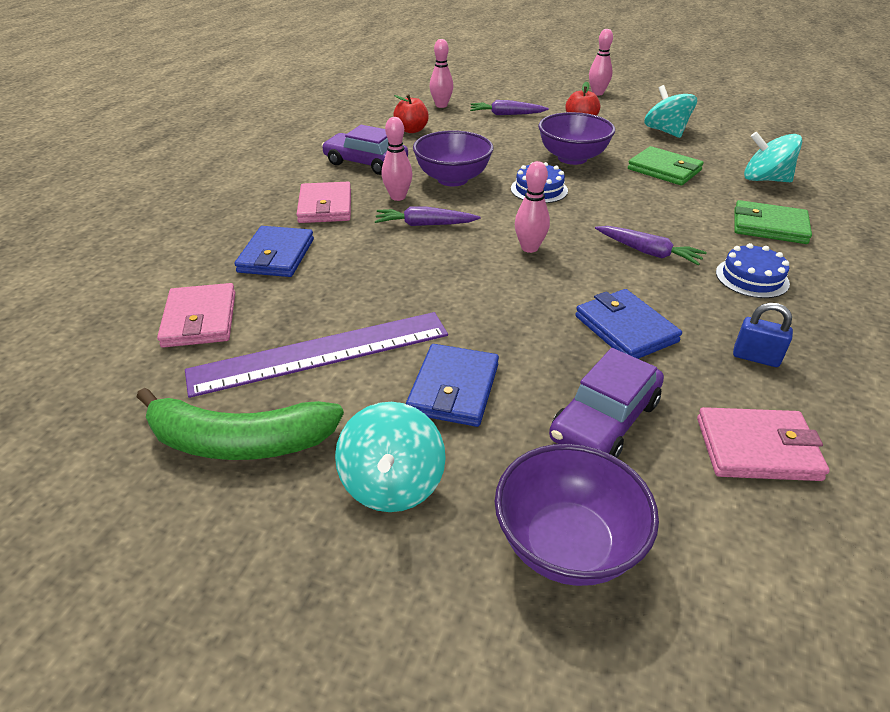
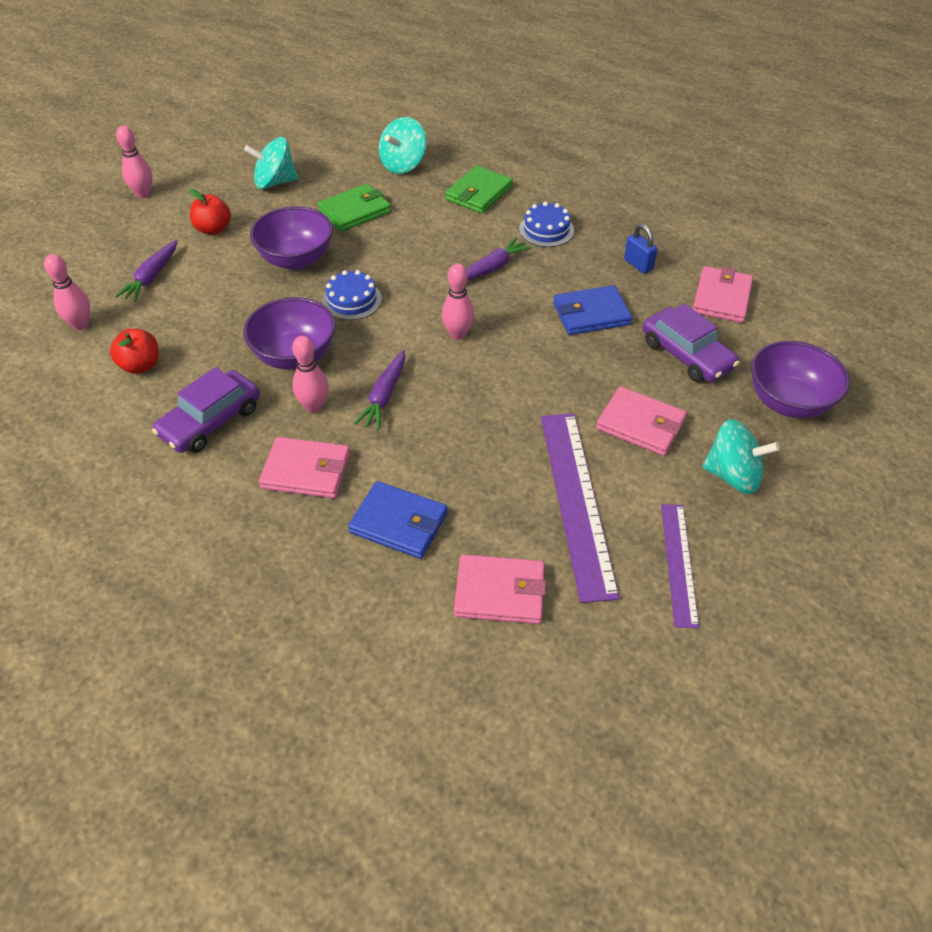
camera: 75 degrees left, 10 degrees up
(239, 441) = (678, 563): green banana -> purple ruler
(453, 389) = (640, 424): blue wallet -> pink wallet
(755, 357) = (638, 265): blue padlock -> blue padlock turned 75 degrees counterclockwise

